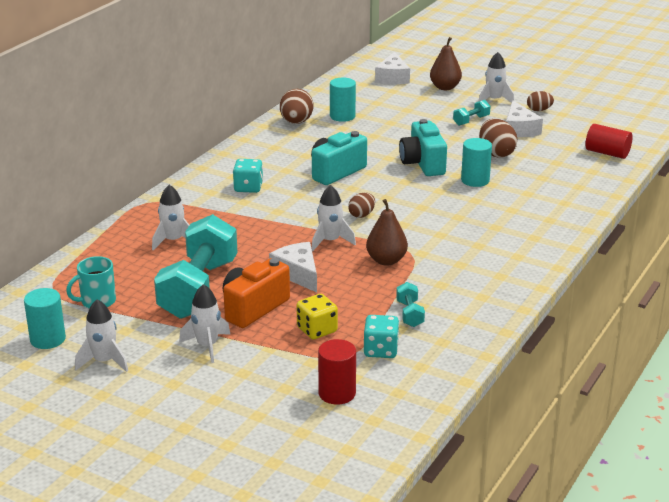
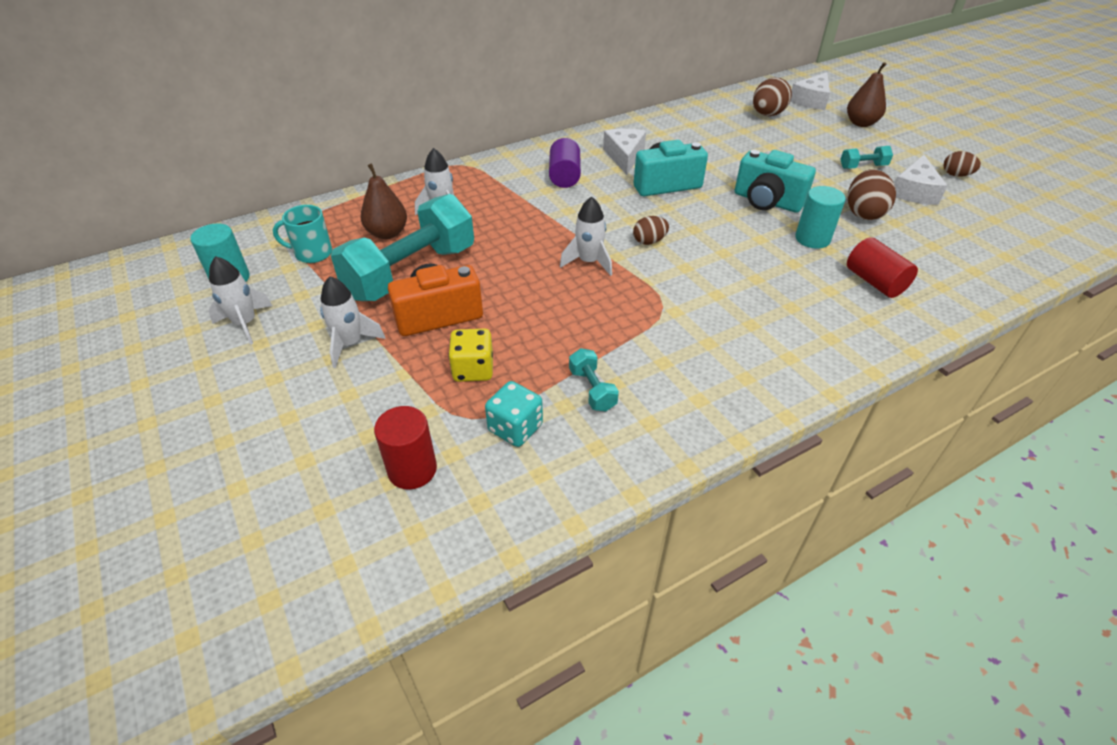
camera: 30 degrees right, 15 degrees up
(248, 187) = (564, 176): turquoise dice -> purple cylinder
(296, 122) = (673, 122): brown egg -> brown egg (767, 115)
(297, 273) = (520, 289): white cheese -> white cheese (624, 156)
(342, 116) = (724, 127): turquoise cylinder -> none
(386, 260) = (627, 307): brown pear -> brown pear (387, 233)
(410, 314) = (592, 389): turquoise dumbbell -> turquoise dumbbell turned 45 degrees counterclockwise
(423, 164) = (767, 201): turquoise camera -> turquoise camera turned 75 degrees counterclockwise
(494, 100) = (908, 150): white rocket -> none
(607, 153) = (1012, 252): red cylinder -> red cylinder (874, 282)

